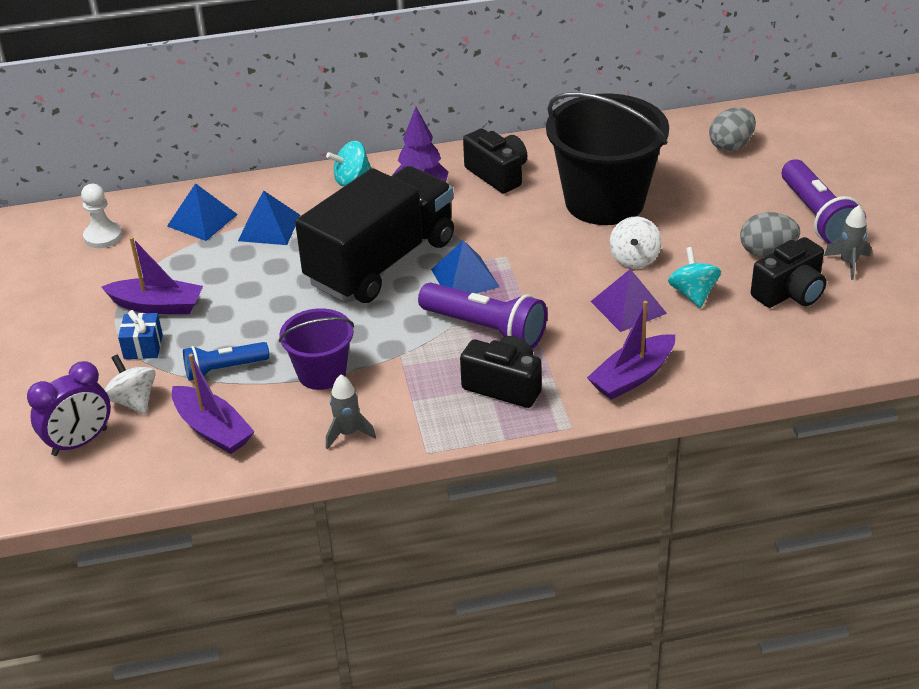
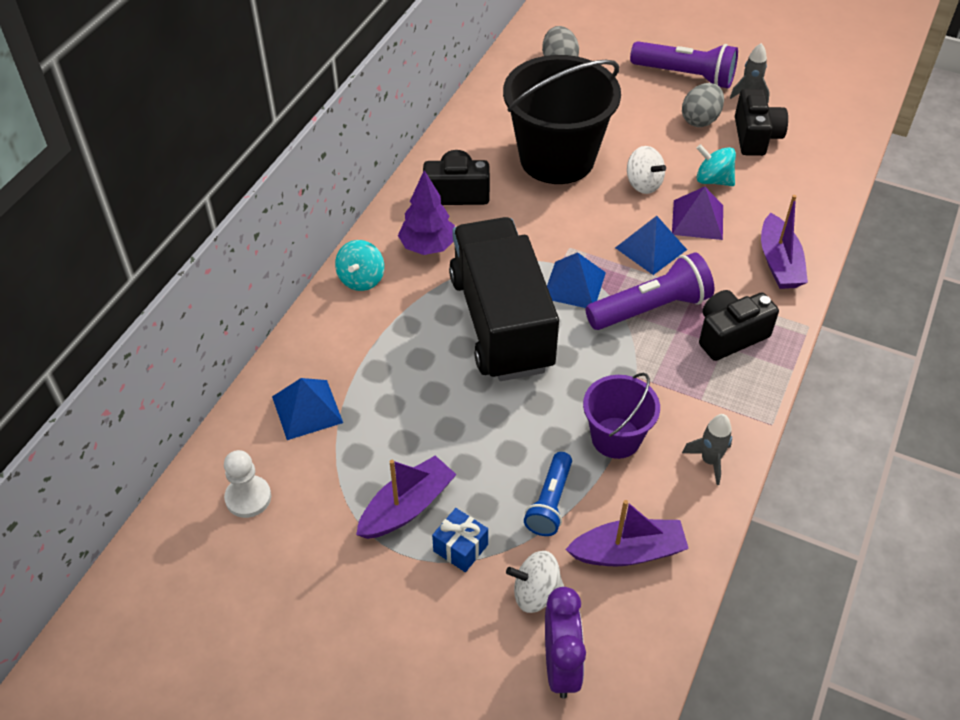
camera: 55 degrees left, 10 degrees up
(269, 227) = (372, 368): blue pyramid -> blue pyramid (651, 248)

